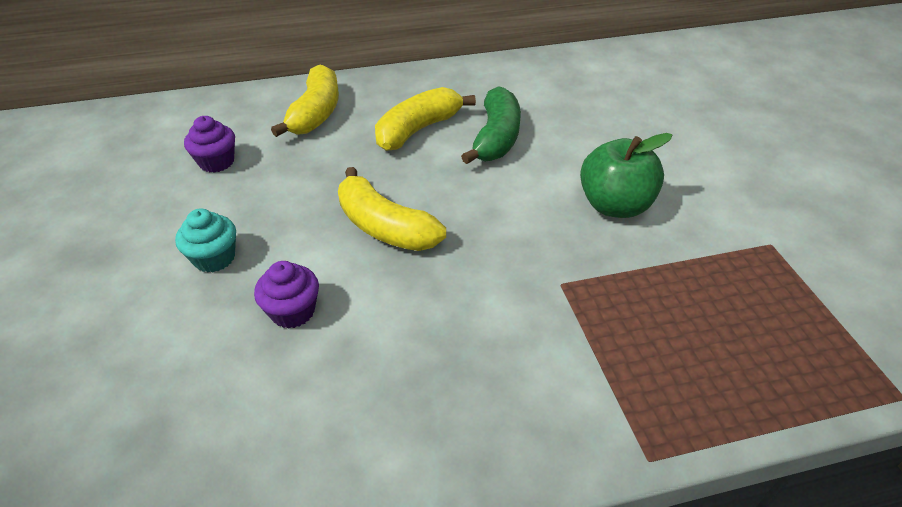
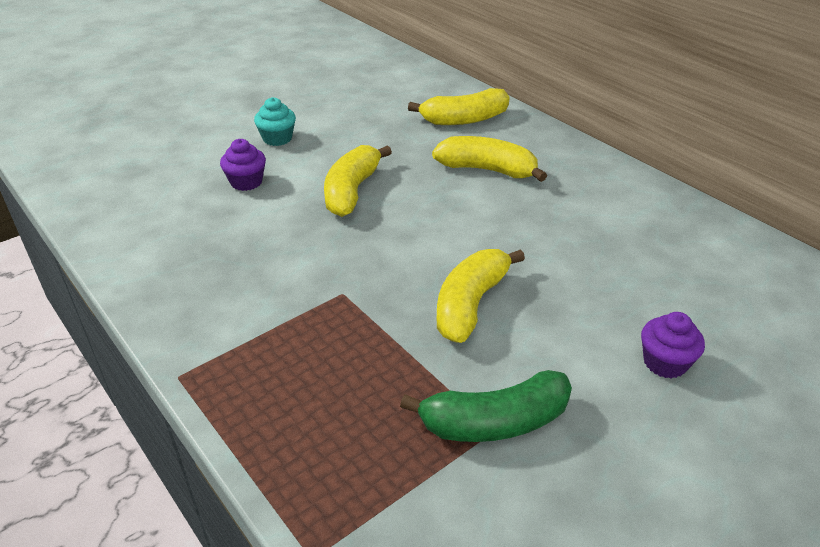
camera: 65 degrees right, 5 degrees down
(217, 162) = (371, 104): purple cupcake -> purple cupcake (665, 363)
(496, 138) = (514, 212): green banana -> green banana (494, 422)
(614, 205) = (470, 304): green apple -> yellow banana

